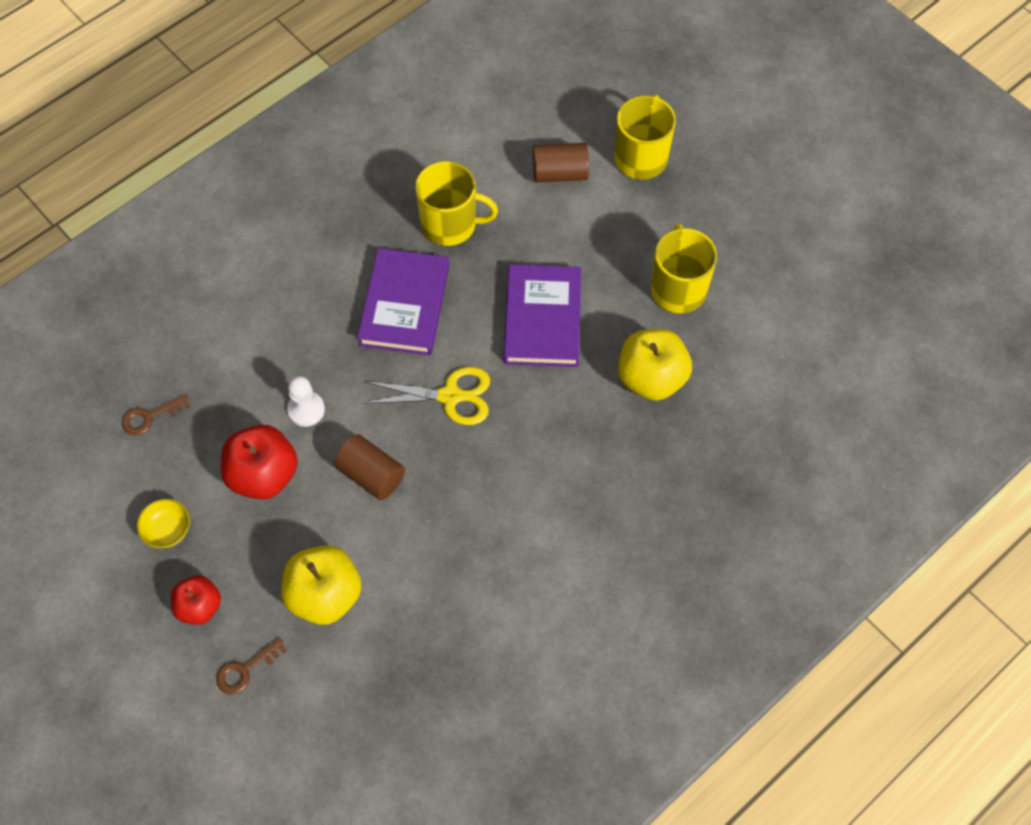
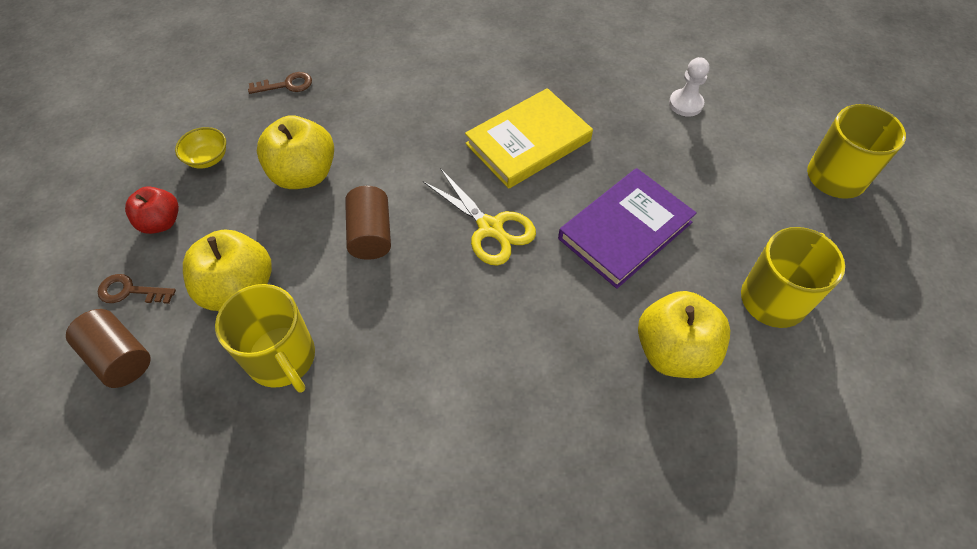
camera: 45 degrees right, 5 degrees down
(150, 417) = (286, 85): brown key -> brown key turned 150 degrees clockwise
(263, 475) = (304, 174): red apple -> yellow apple
(306, 410) = (381, 156): white pawn -> white pawn (685, 104)
(404, 305) = (528, 142): purple book -> yellow book
(450, 224) = (622, 115): yellow mug -> yellow mug (282, 358)
(560, 173) = (750, 140): brown cylinder -> brown cylinder (120, 357)

